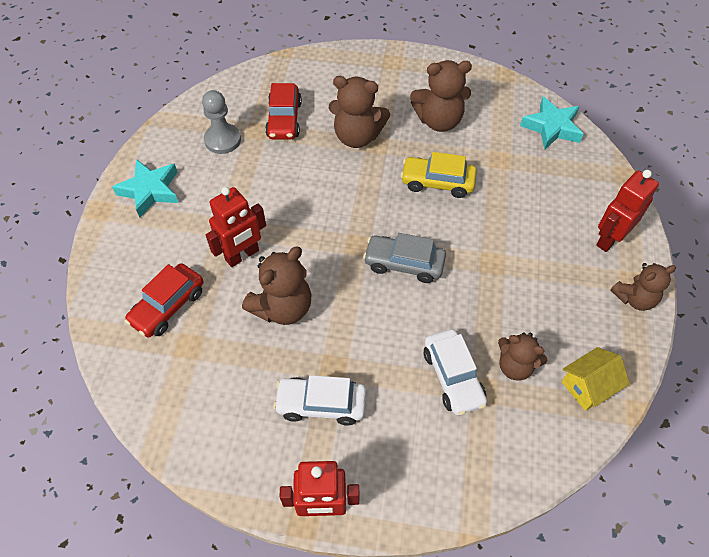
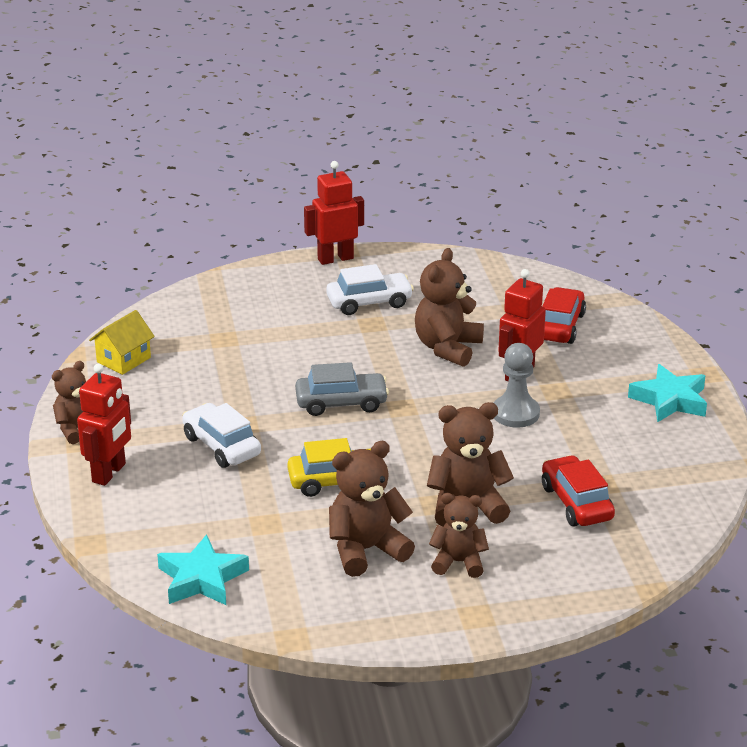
camera: 160 degrees right, 25 degrees down
(222, 140) = (635, 464): grey pawn -> grey pawn (515, 413)
(453, 377) = (256, 340): white car -> white car (221, 446)
(515, 366) = (198, 358): brown teddy bear -> brown teddy bear (458, 562)

